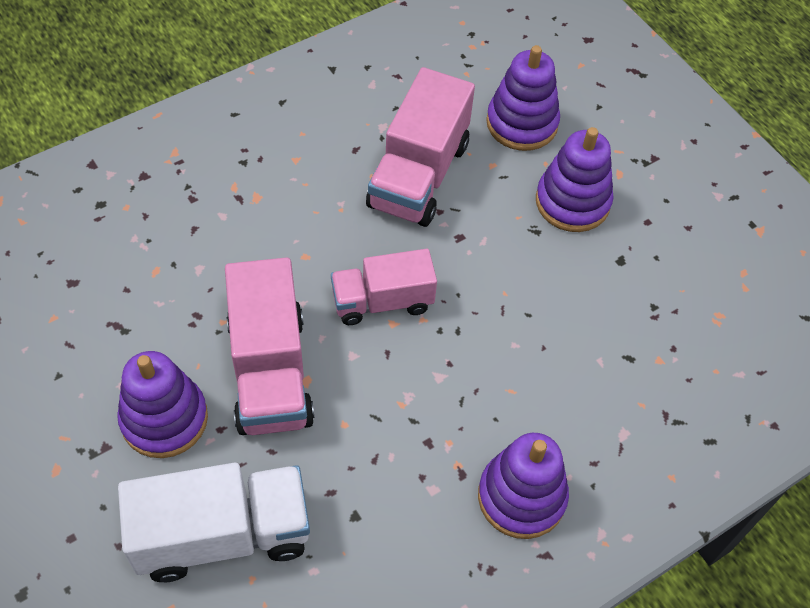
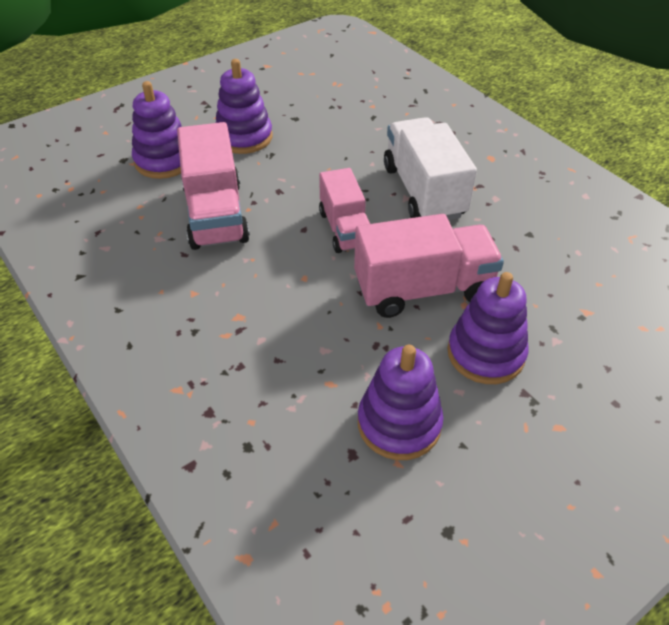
camera: 90 degrees left, 10 degrees down
(222, 534) = (572, 303): white truck -> white truck (423, 191)
(418, 175) = (215, 214): pink truck -> pink truck turned 60 degrees clockwise
(521, 497) = (487, 160): purple stacking toy -> purple stacking toy (399, 424)

